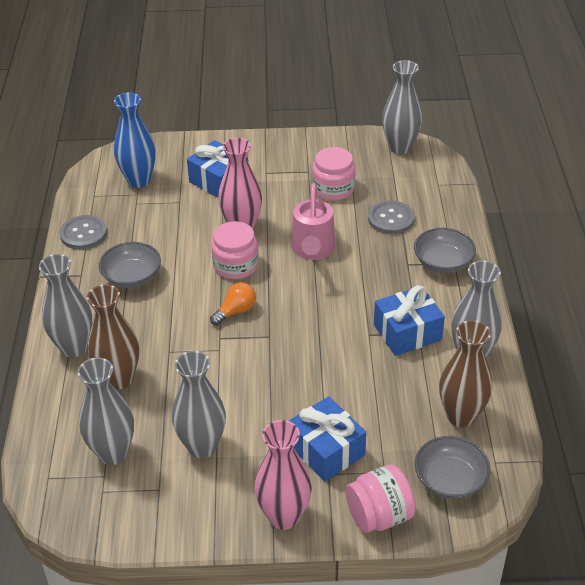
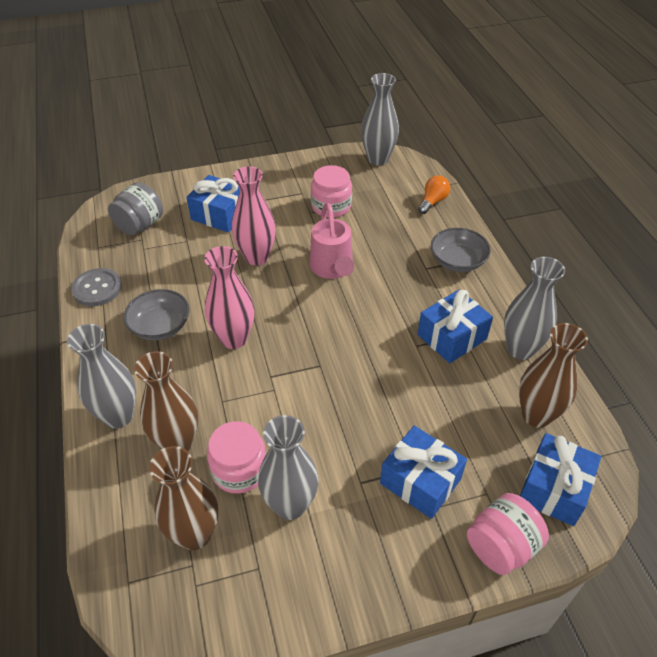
camera: 15 degrees left, 5 degrees up
(113, 453) = (195, 534): grey vase -> brown vase
(139, 180) = (140, 225): blue vase -> grey jar
(236, 265) = (262, 296): pink jar -> pink jar (239, 470)
(236, 311) = (278, 344): orange light bulb -> orange light bulb (433, 201)
(284, 516) = (404, 570): pink vase -> pink vase (234, 338)
(391, 219) = (394, 227): grey button -> none
(450, 480) = (554, 488): grey bowl -> blue gift

